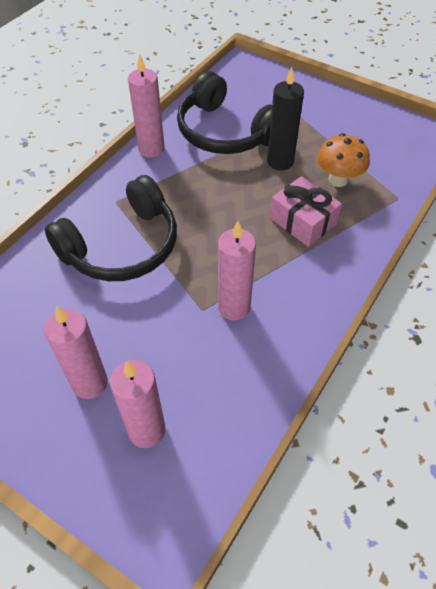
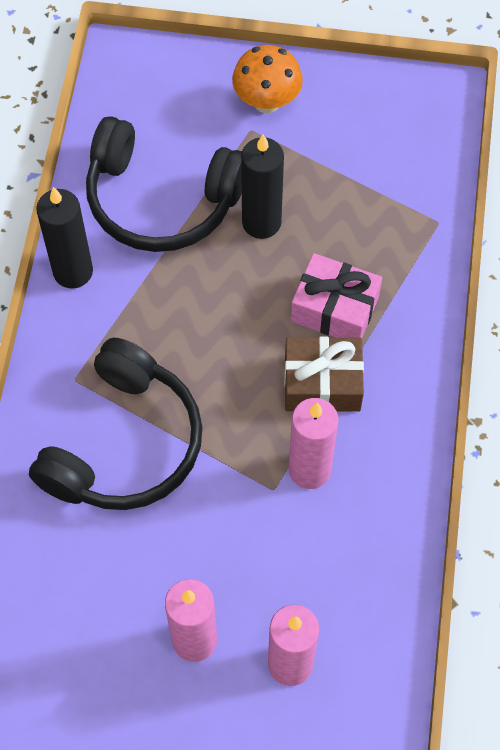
camera: 25 degrees left, 10 degrees up
(151, 149) = (73, 271): pink candle -> black candle
(271, 260) = (322, 383): none -> brown gift
(338, 180) = (351, 223): orange mushroom -> orange mushroom (267, 102)

